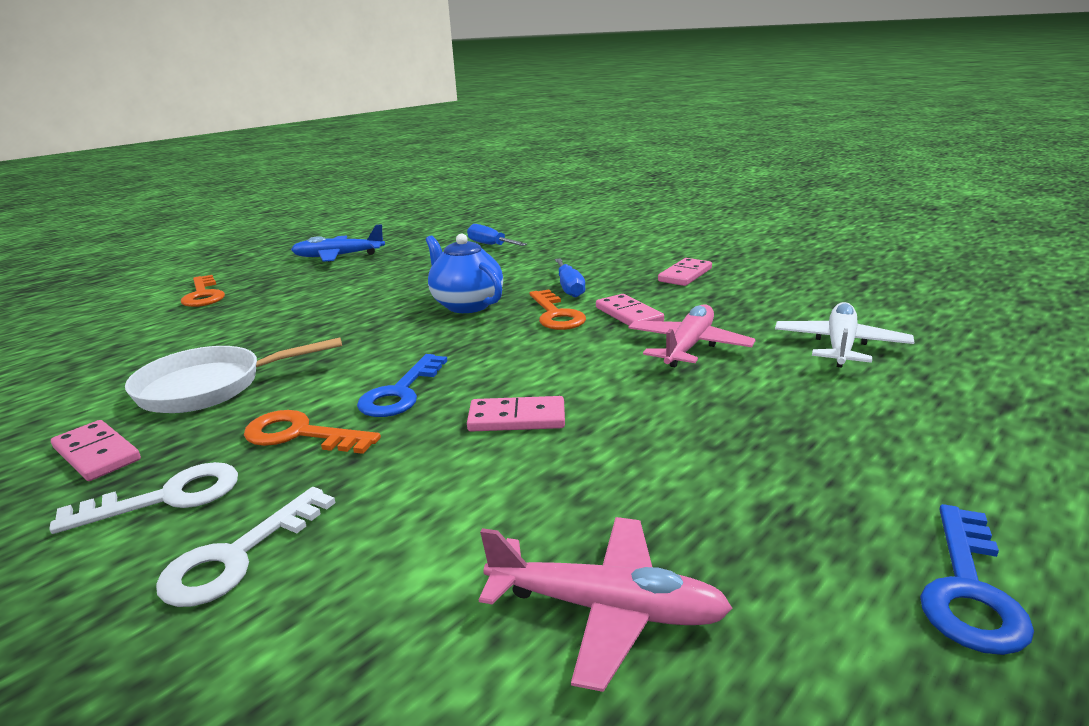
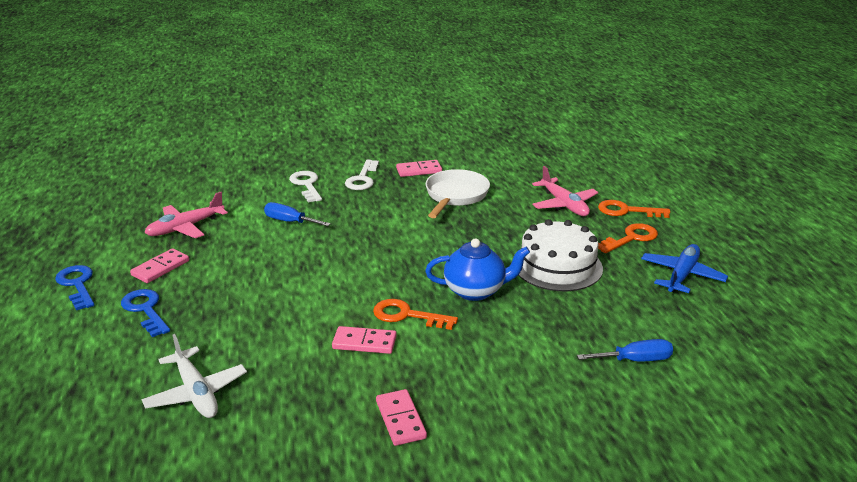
camera: 125 degrees right, 5 degrees up
(301, 435) = (371, 206): orange key -> orange key (630, 238)
(371, 291) = (557, 266): none -> white cake
(401, 392) = (376, 235): blue key -> blue key (145, 310)
(517, 418) = (304, 253): pink domino -> pink domino (160, 268)
(569, 288) = (451, 345): blue screwdriver -> blue screwdriver (290, 221)
(688, 346) = (288, 336): pink plane -> pink plane (564, 204)

